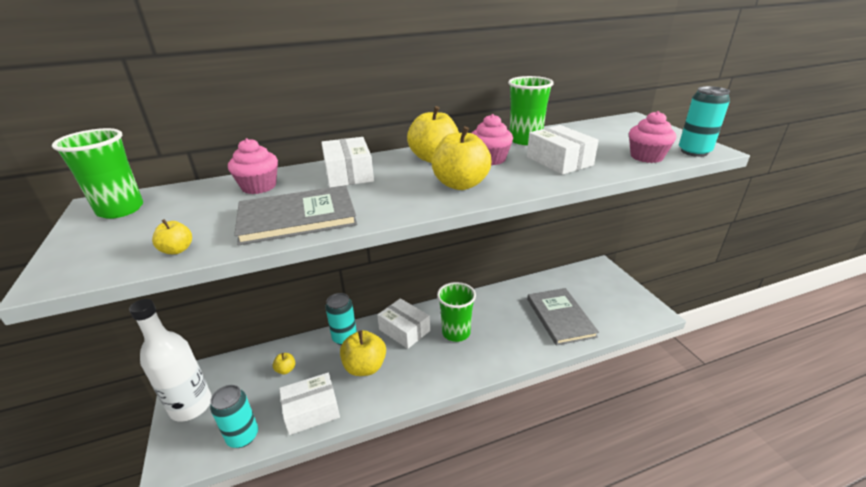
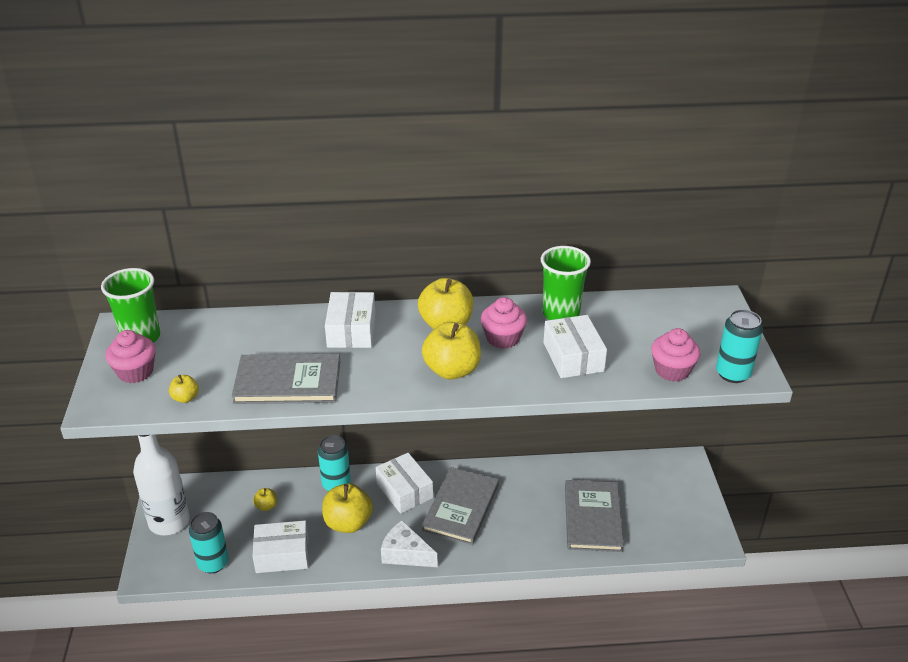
camera: 15 degrees right, 5 degrees up
(259, 186) = (263, 332): pink cupcake -> pink cupcake (135, 372)
(425, 381) = (405, 554): none -> white cheese
(456, 332) = (461, 507): green cup -> grey book

